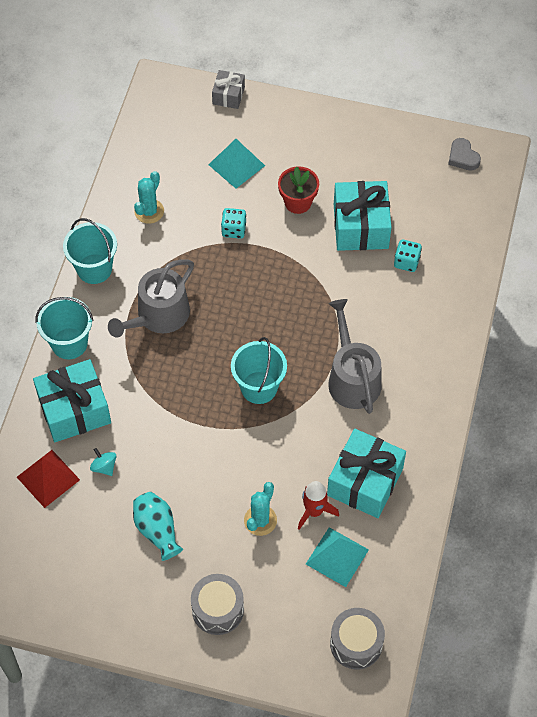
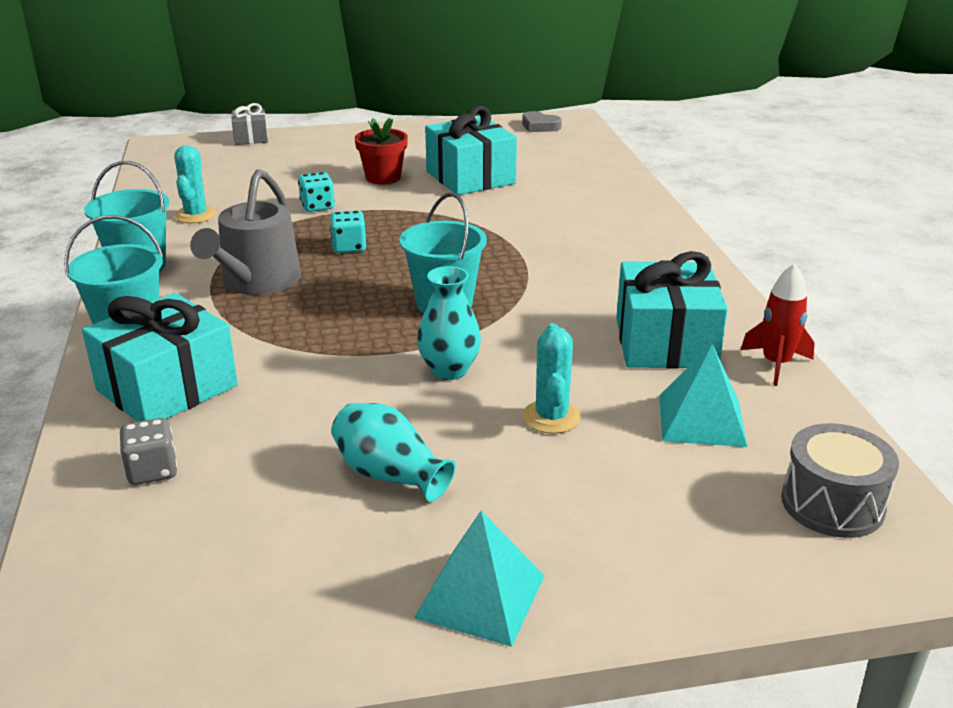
camera: 25 degrees left, 30 degrees down
(48, 478) = (152, 470): red pyramid -> grey dice
(104, 467) = (251, 431): turquoise spinning top -> none
(218, 610) = (569, 538): grey drum -> none
(228, 456) = (449, 370): none -> turquoise vase
(236, 165) = (290, 170): turquoise pyramid -> turquoise pyramid (480, 596)
(314, 511) = (623, 386): red rocket -> red rocket (776, 364)
(352, 378) = (561, 269): grey watering can -> none
(406, 262) = (544, 187): turquoise dice -> turquoise dice (349, 247)

